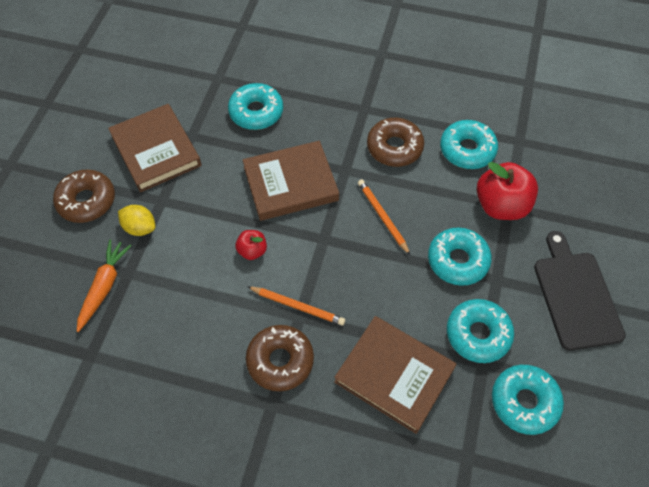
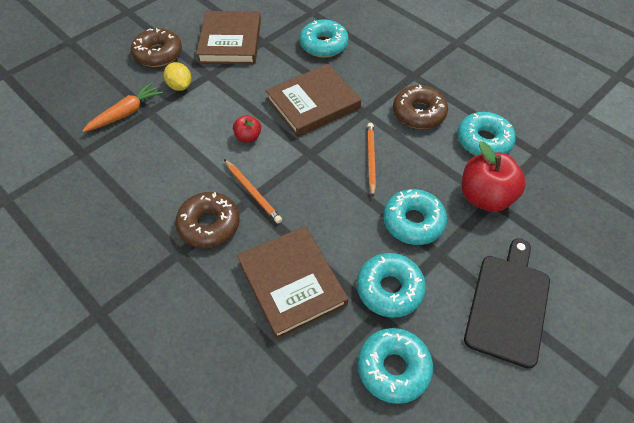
camera: 30 degrees right, 5 degrees down
(290, 184) = (313, 104): brown book -> brown book turned 45 degrees counterclockwise

